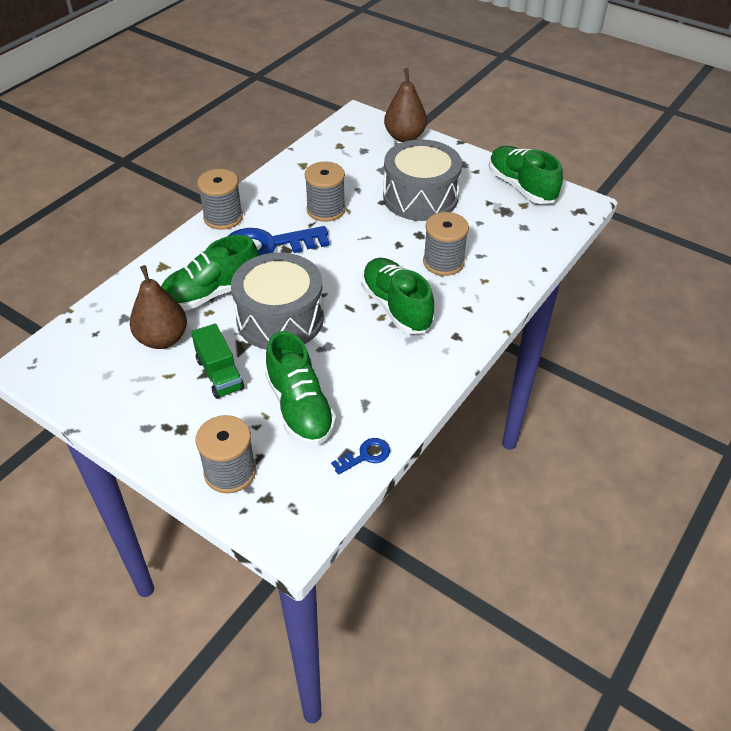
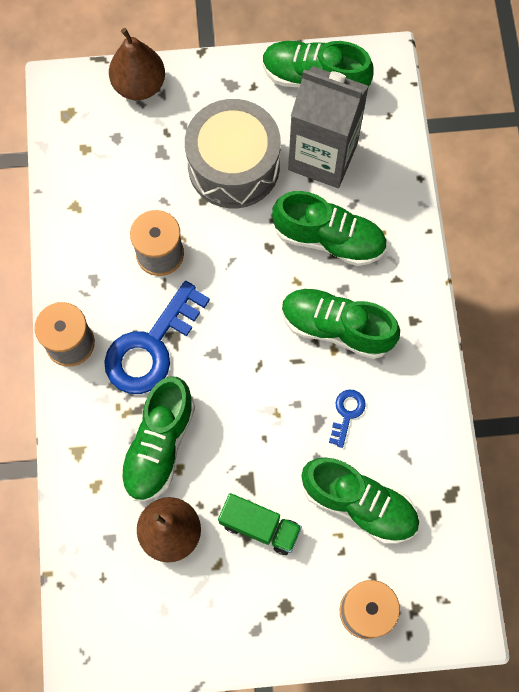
camera: 40 degrees left, 25 degrees up
(280, 318) = (250, 424): grey drum -> none
(365, 455) = (452, 506): blue key -> blue key (347, 413)
(443, 262) = (329, 239): grey spool -> green shoe
(485, 223) = (323, 156): none -> grey carton

